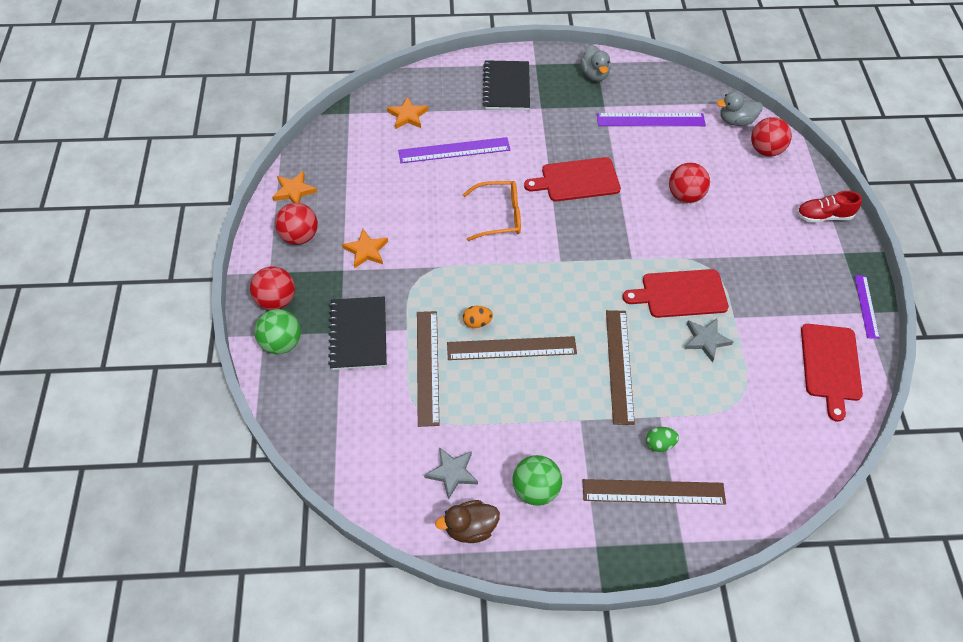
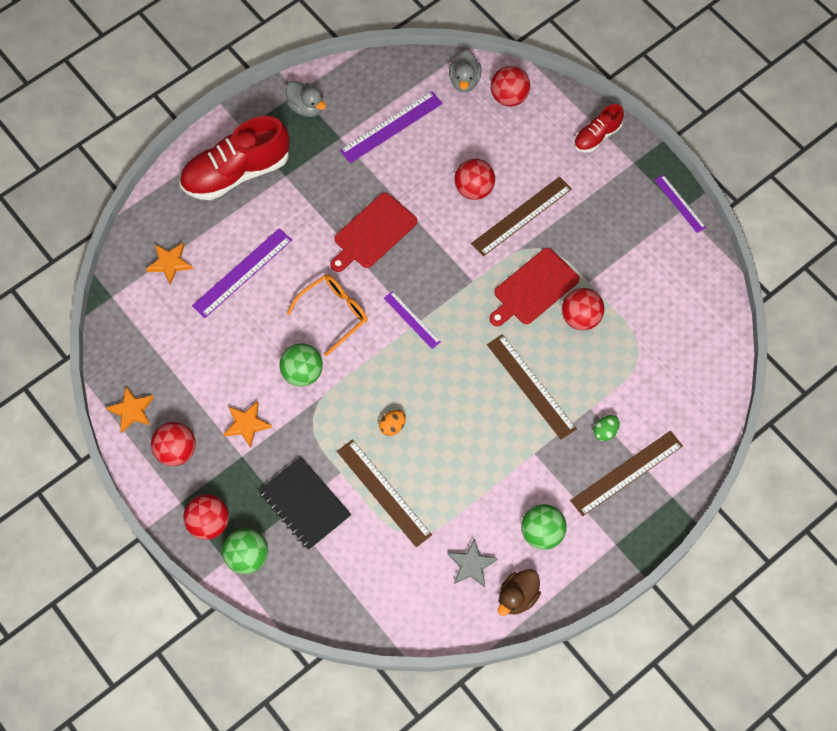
camera: 35 degrees left, 10 degrees up
(439, 241) = (302, 373): none -> green ball
(506, 87) = (236, 173): black notebook -> red shoe
(511, 348) = (437, 429): brown ruler -> brown ruler (521, 216)
(557, 256) = (412, 320): none -> purple ruler
(706, 340) = (580, 317): grey star -> red ball
(735, 121) = (464, 81): grey duck -> grey duck turned 45 degrees counterclockwise
(830, 365) = (685, 276): red cutting board -> none

